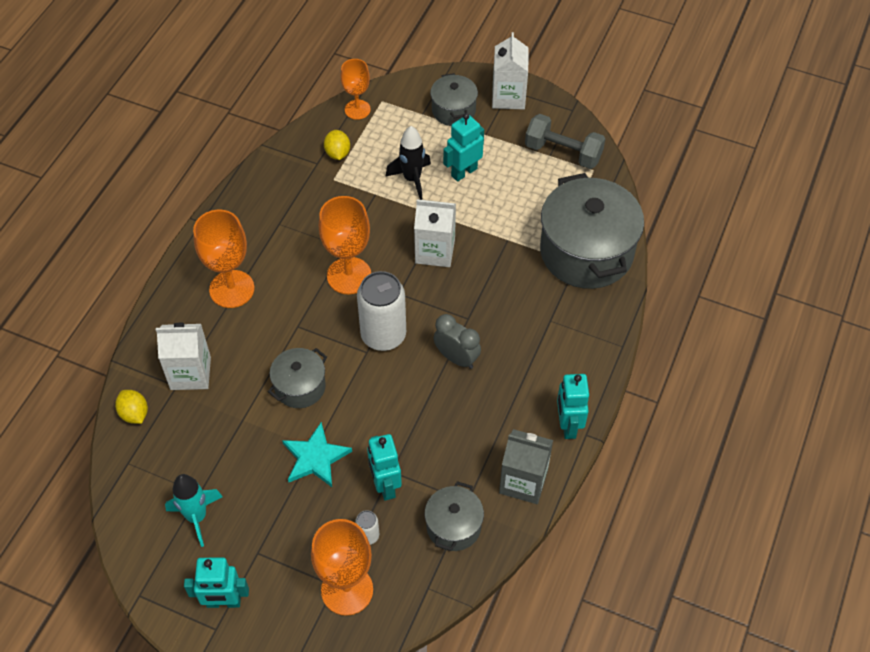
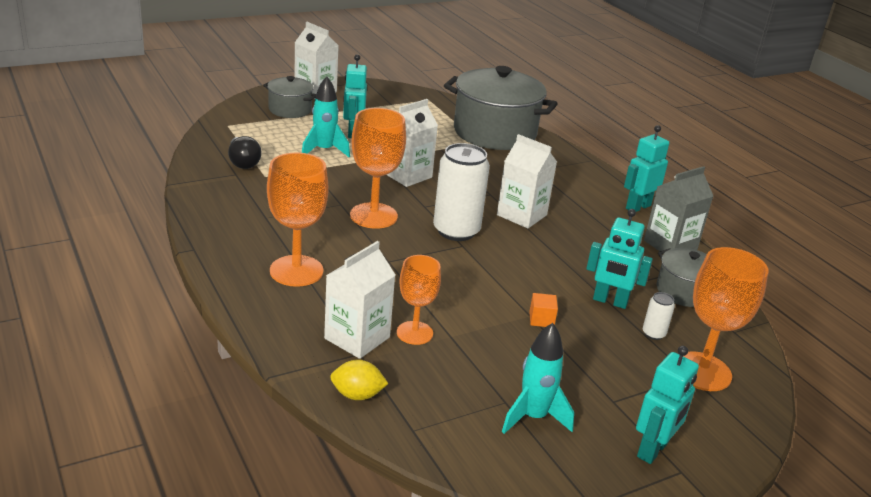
camera: 55 degrees left, 25 degrees down
(300, 387) = (455, 290): grey pot -> none
(315, 457) = (541, 319): turquoise star -> orange cube
(337, 153) = (243, 162): yellow lemon -> black light bulb
(357, 109) = (216, 136): orange goblet -> orange goblet (414, 333)
(412, 179) = (324, 151): black rocket -> turquoise rocket
(456, 358) = (521, 215): grey clock -> white carton
(563, 153) = (397, 100): grey dumbbell -> none
(568, 425) = (637, 207): turquoise robot -> turquoise robot turned 105 degrees clockwise

